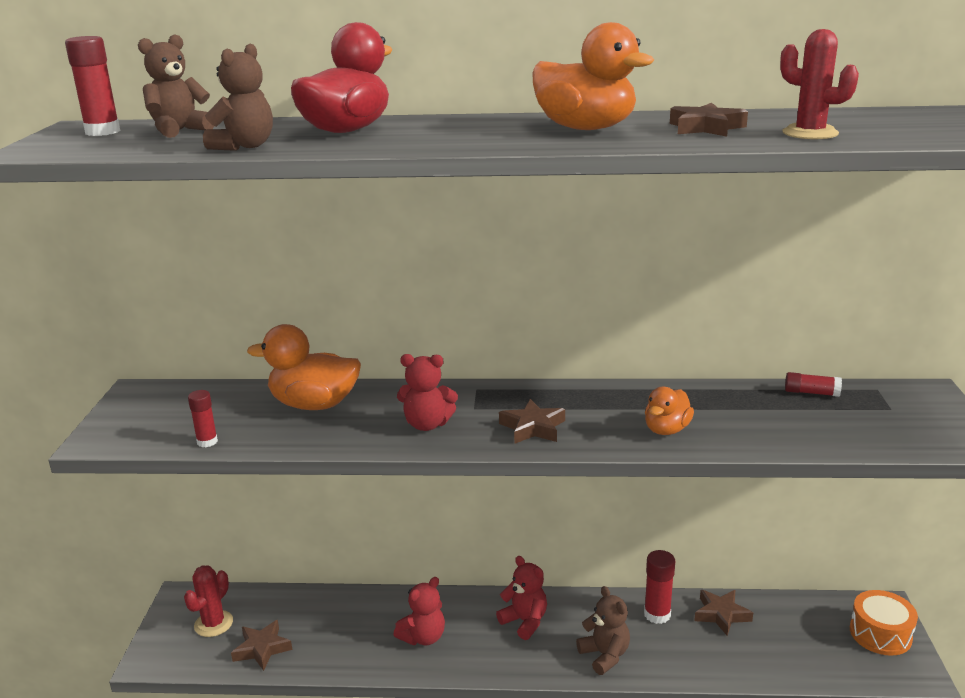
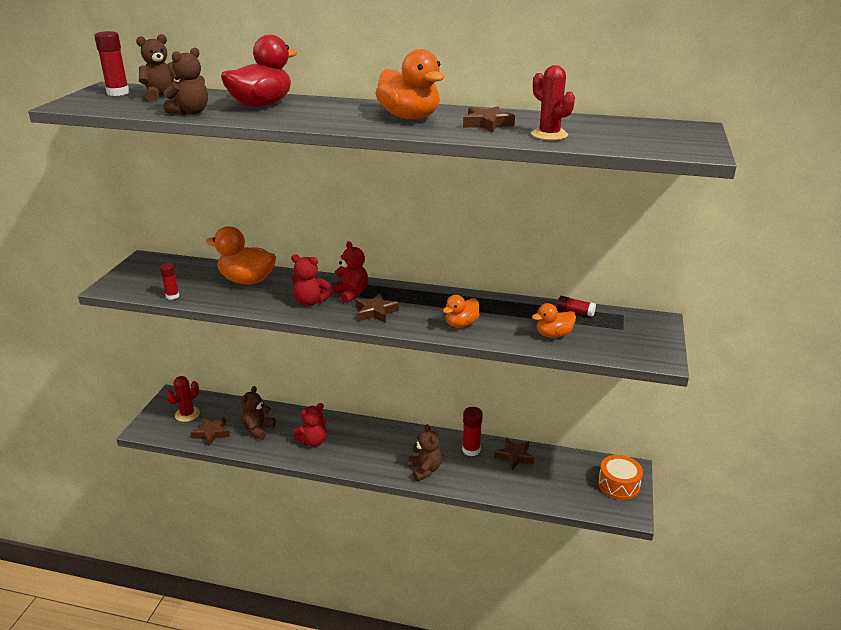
camera: 10 degrees right, 5 degrees up
(332, 631) = (258, 429): none -> brown teddy bear
(525, 621) = (382, 441): red teddy bear -> red teddy bear (351, 294)
(804, 428) = (553, 335): none -> orange duck

